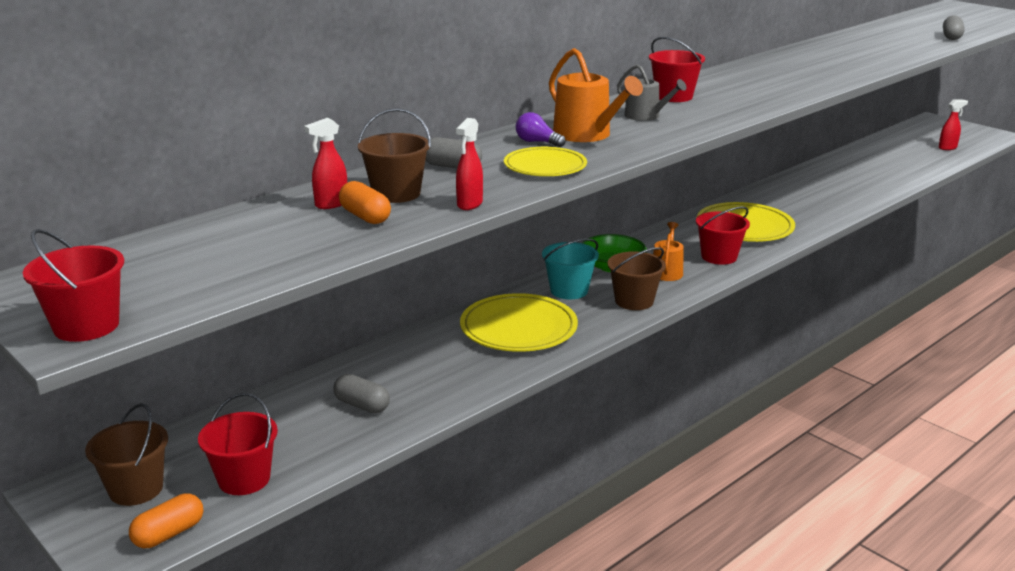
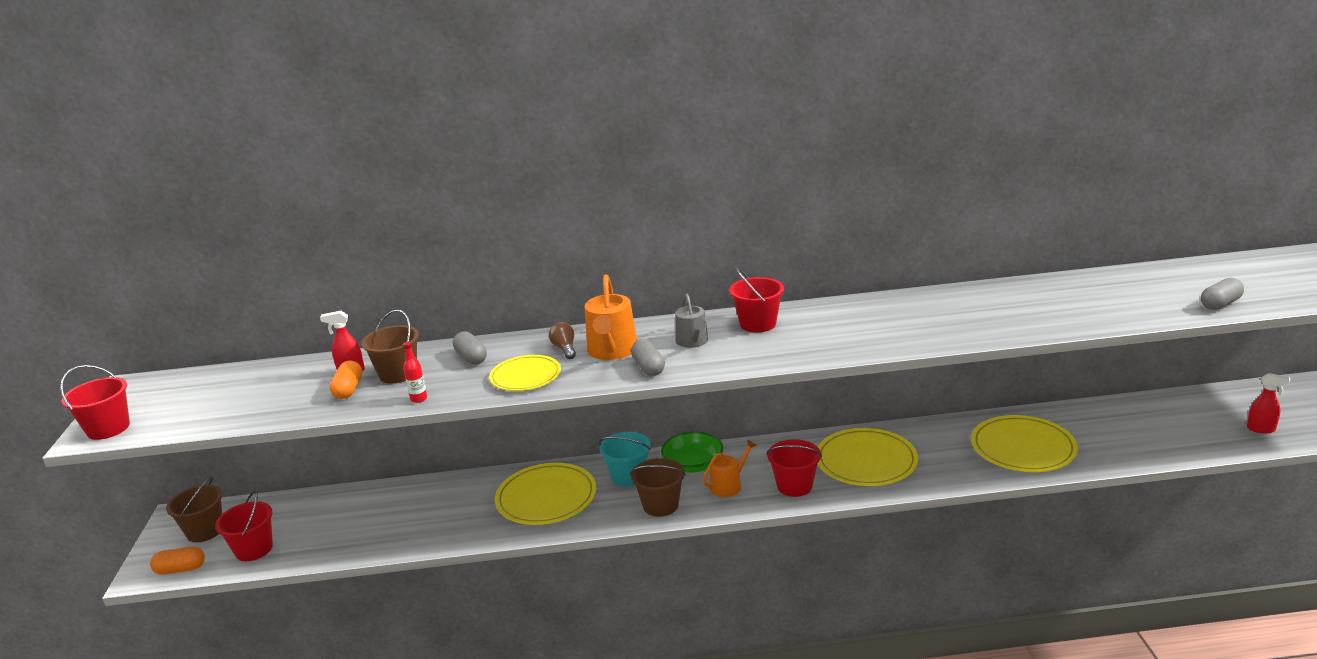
camera: 40 degrees right, 0 degrees up
(362, 405) = (374, 522): grey capsule -> grey capsule (648, 368)
(469, 204) = (419, 399): red spray bottle -> red bottle
(537, 142) = (565, 349): purple light bulb -> brown light bulb
(834, 192) = (1023, 448): none -> yellow plate

